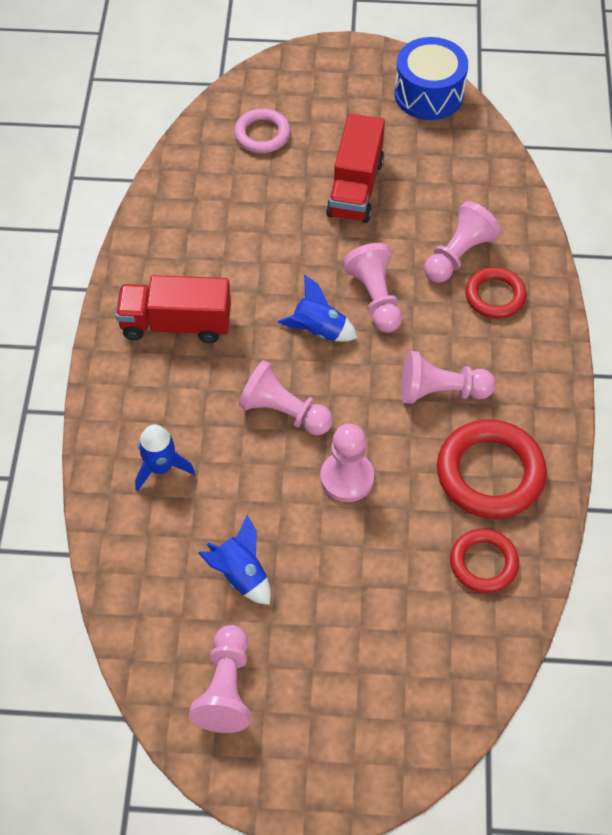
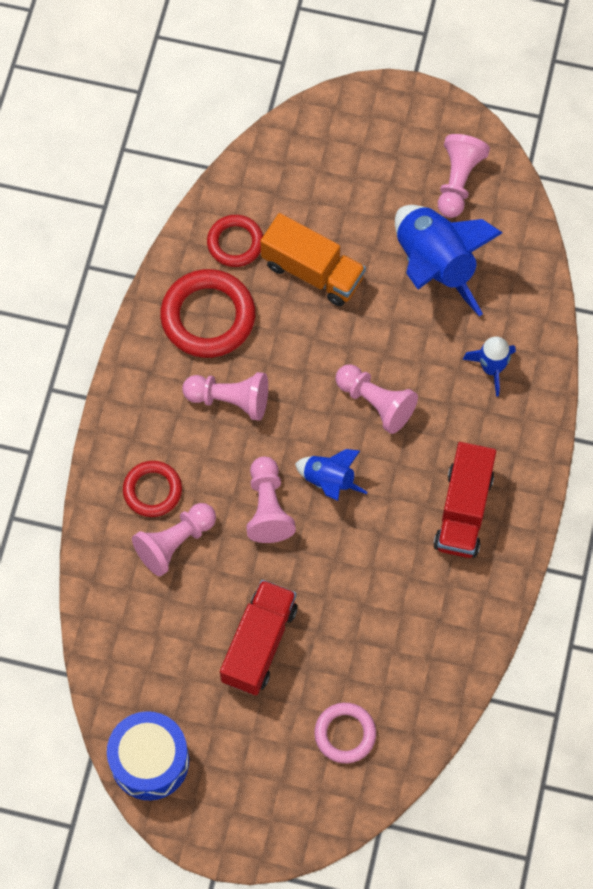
camera: 170 degrees left, 10 degrees up
(176, 324) = (463, 510): red truck -> red truck turned 90 degrees clockwise
(240, 574) = (435, 265): blue rocket -> blue rocket, size x1.88
(347, 478) = (332, 332): pink pawn -> none
(384, 544) = (312, 271): none -> orange truck

